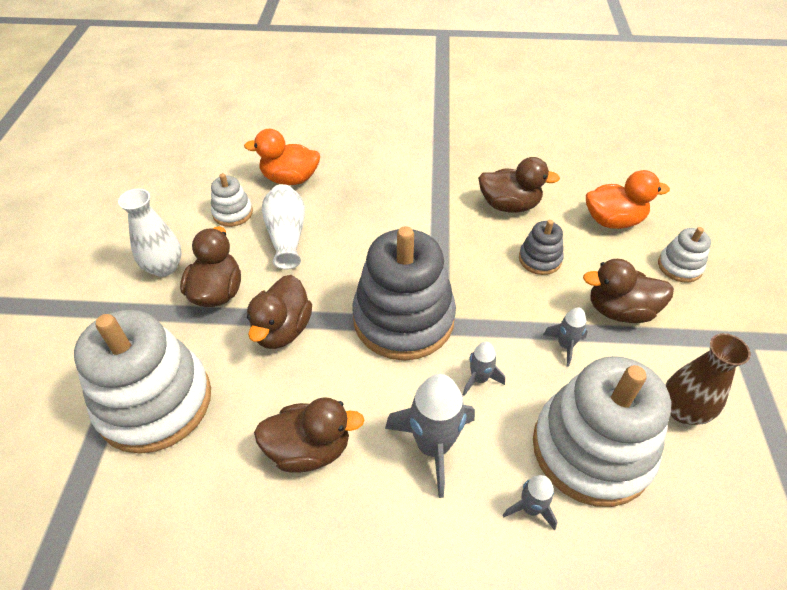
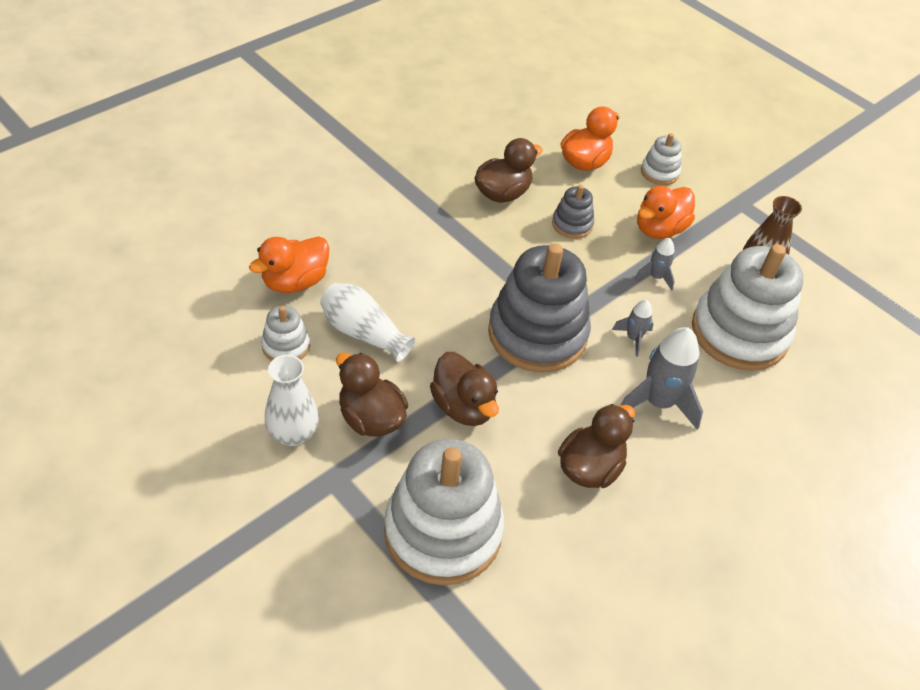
camera: 50 degrees left, 0 degrees up
(530, 508) = (747, 393): grey rocket -> none
(619, 310) = (659, 229): brown duck -> orange duck

